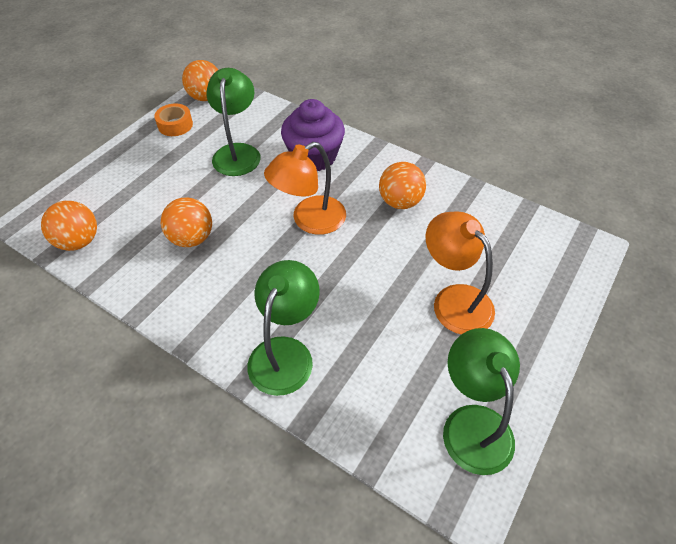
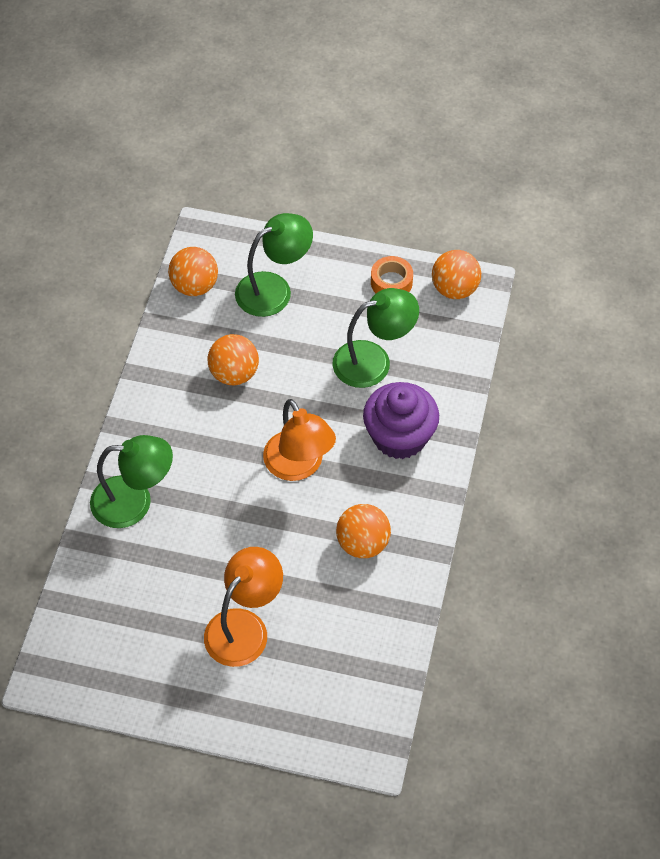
camera: 70 degrees right, 5 degrees up
(309, 221) = (299, 466): orange lamp -> orange lamp turned 150 degrees counterclockwise
(472, 423) = (114, 668): green lamp -> green lamp (274, 289)

